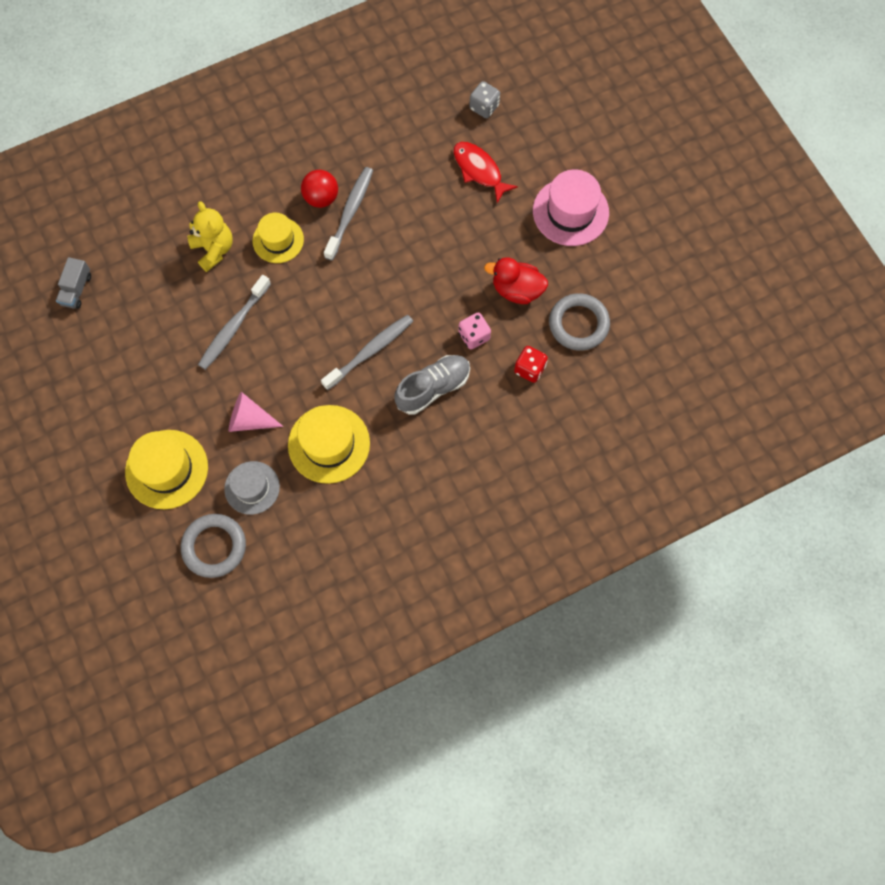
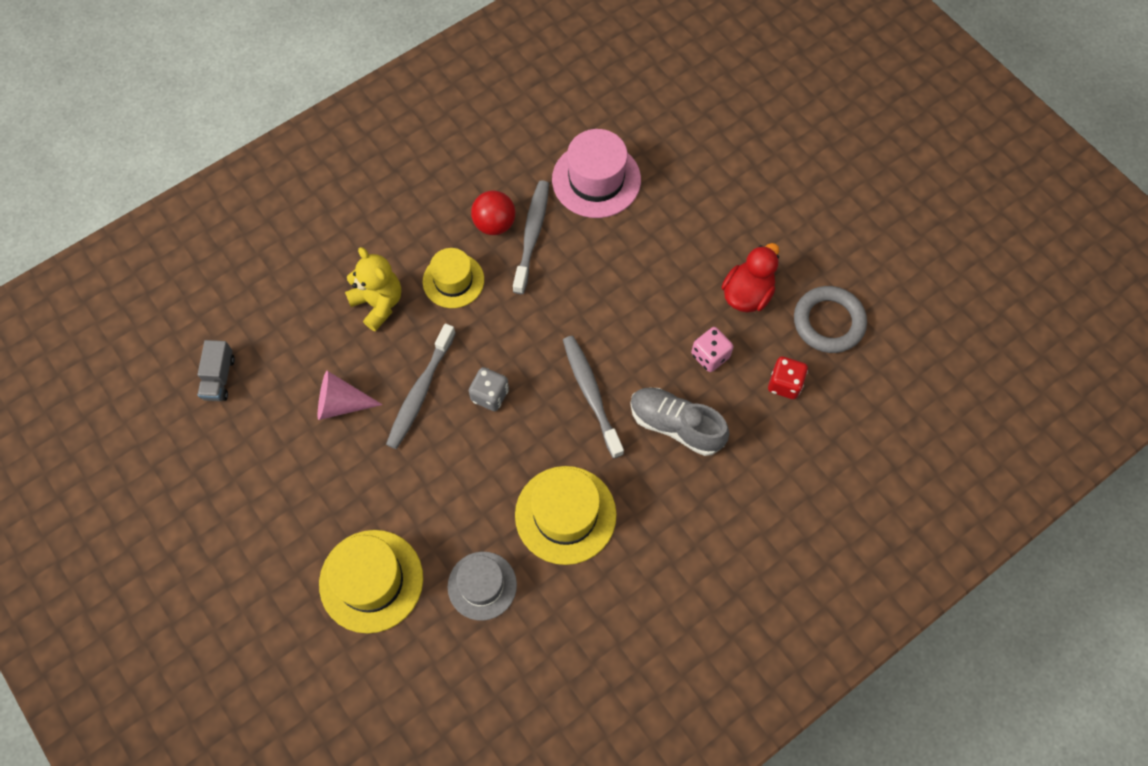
camera: 10 degrees left, 5 degrees down
(214, 546) = (450, 669): grey ring -> none
(250, 420) = (462, 501): pink cone -> pink cone (341, 404)
(370, 351) = (591, 394): grey toothbrush -> grey toothbrush turned 60 degrees counterclockwise
(433, 388) = (676, 425): grey shoe -> grey shoe turned 105 degrees counterclockwise
(479, 170) = (671, 165): red fish -> none
(484, 107) = (660, 94): grey dice -> grey dice (490, 395)
(517, 290) = (747, 294): red duck -> red duck turned 120 degrees clockwise
(570, 212) = (787, 195): pink hat -> pink hat (596, 180)

